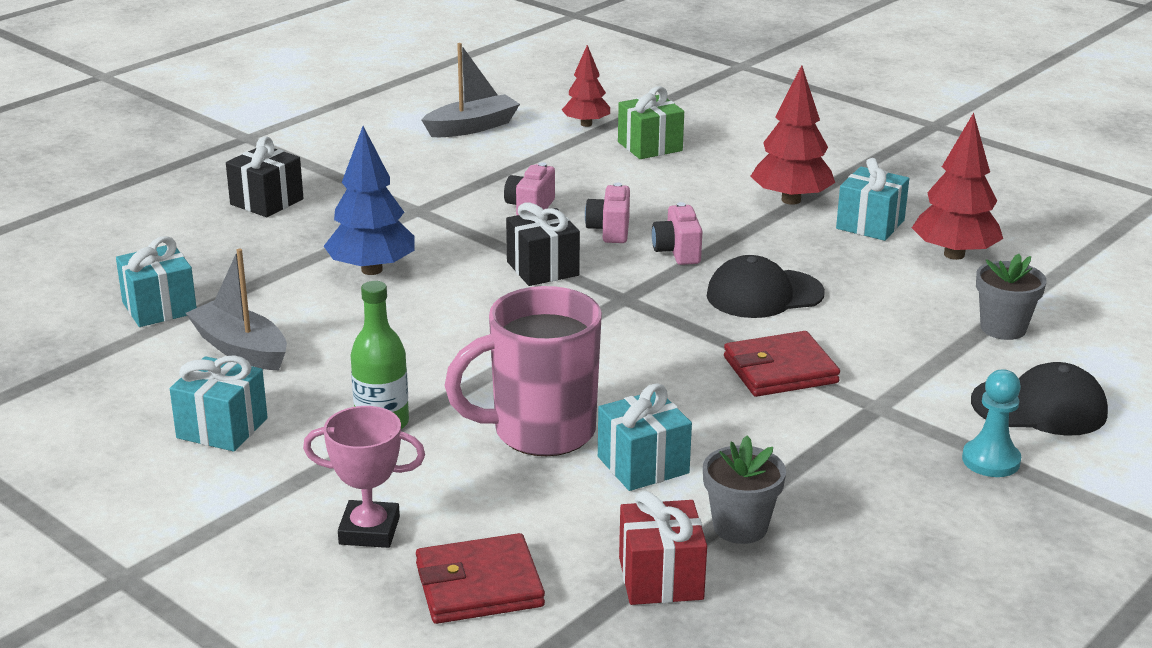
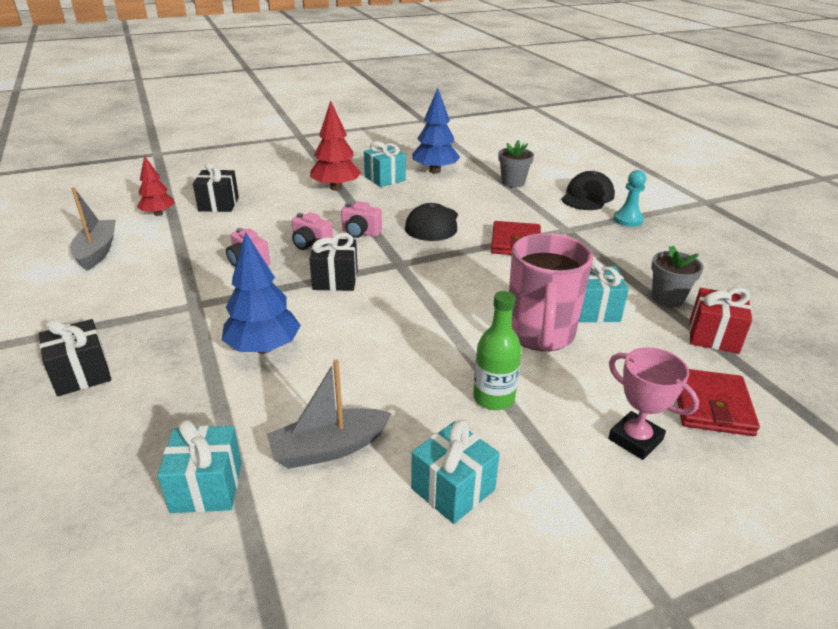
camera: 65 degrees left, 5 degrees up
(369, 531) = (635, 439): pink trophy -> pink trophy turned 75 degrees counterclockwise
(650, 146) = (218, 204): green gift -> black gift
(954, 254) = (435, 171): red tree -> blue tree

